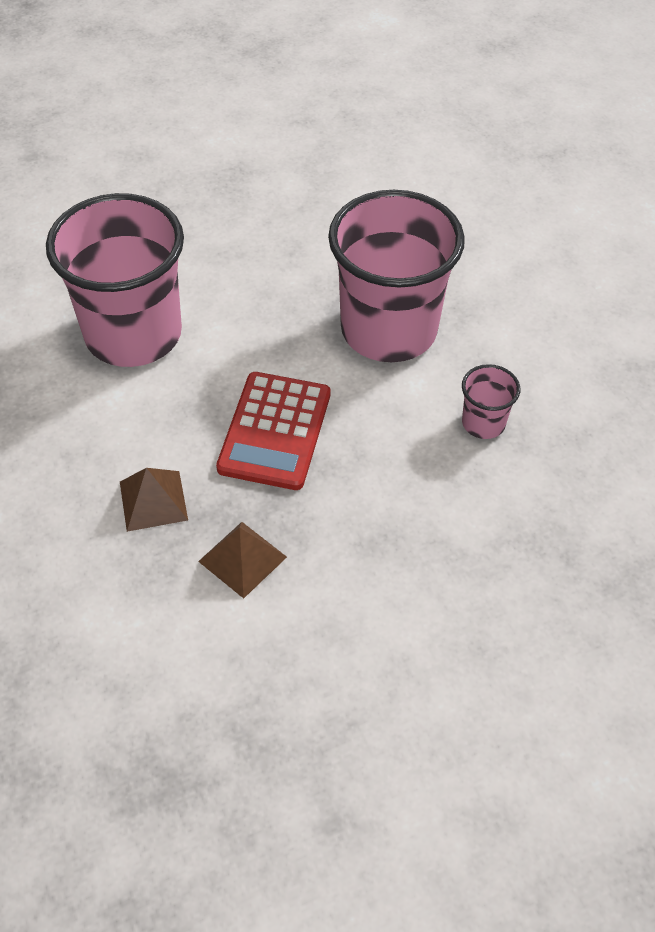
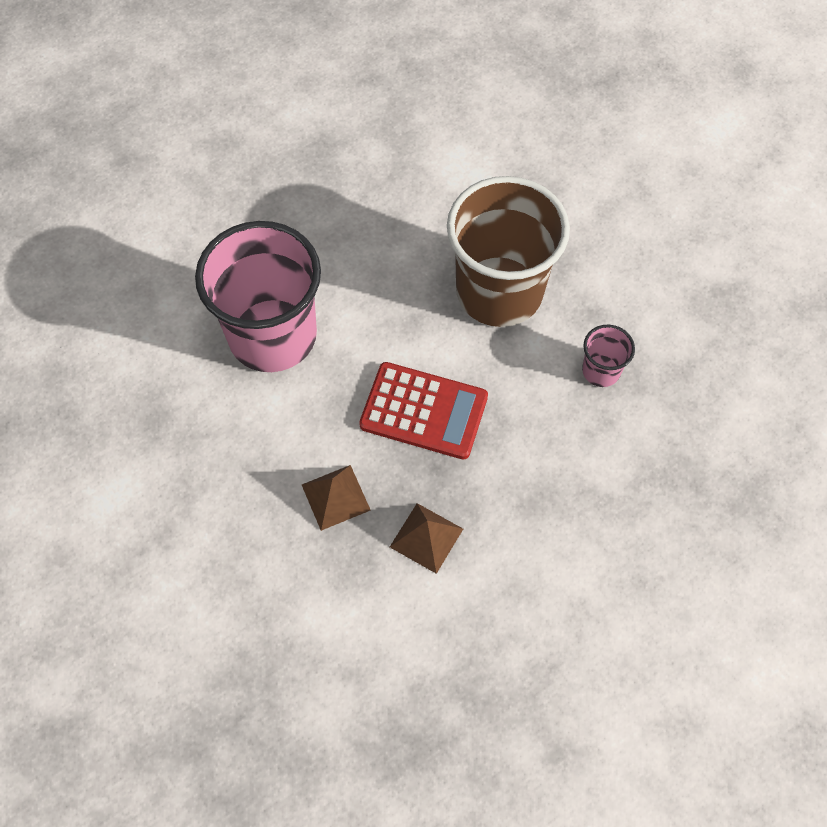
camera: 10 degrees left, 10 degrees up
(275, 431) = (424, 411): red calculator -> red calculator turned 75 degrees counterclockwise
(388, 330) = (499, 292): pink cup -> brown cup

